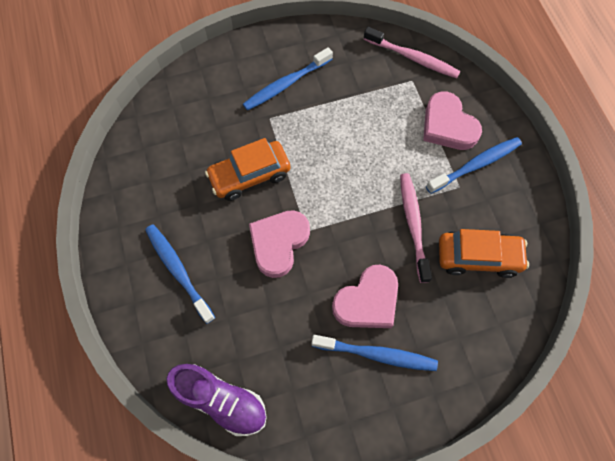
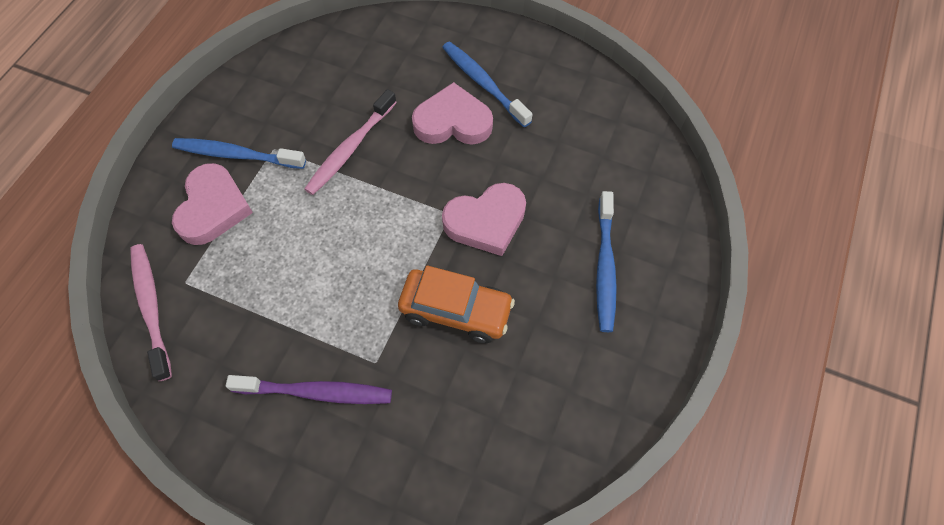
camera: 140 degrees left, 5 degrees down
(221, 400) = (639, 138): purple shoe -> none
(286, 84) = (316, 392): blue toothbrush -> purple toothbrush
(478, 257) = (328, 88): orange car -> none

